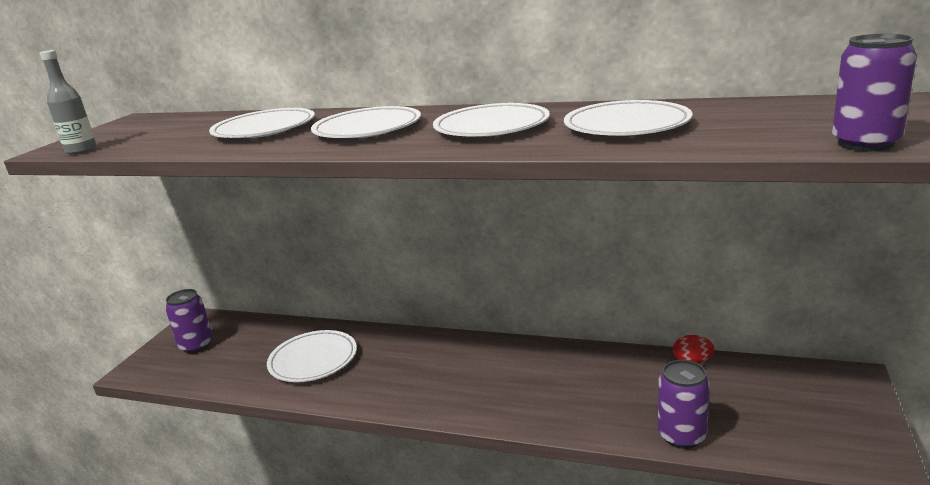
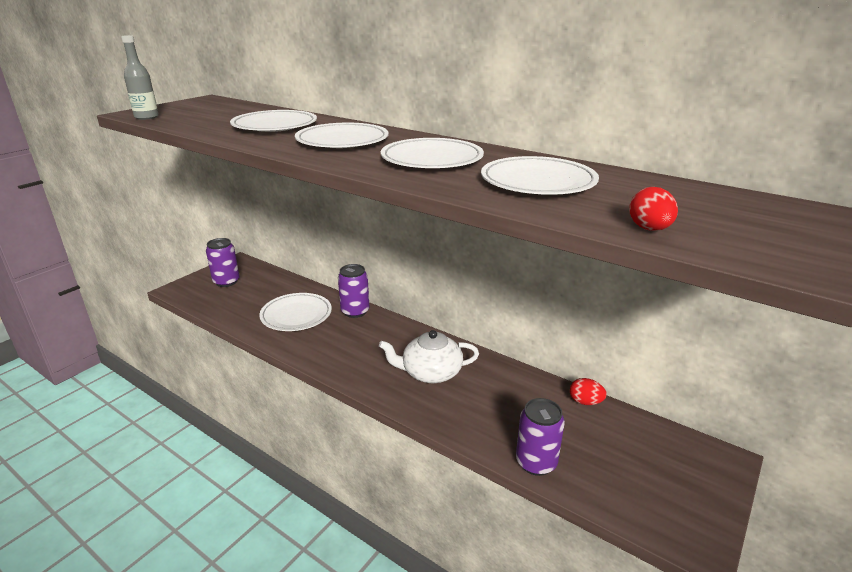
camera: 15 degrees right, 5 degrees up
(512, 379) = (430, 373): none -> white teapot
(780, 142) = (649, 229): none -> red egg
(865, 143) = (727, 249): purple can -> purple can (355, 311)

